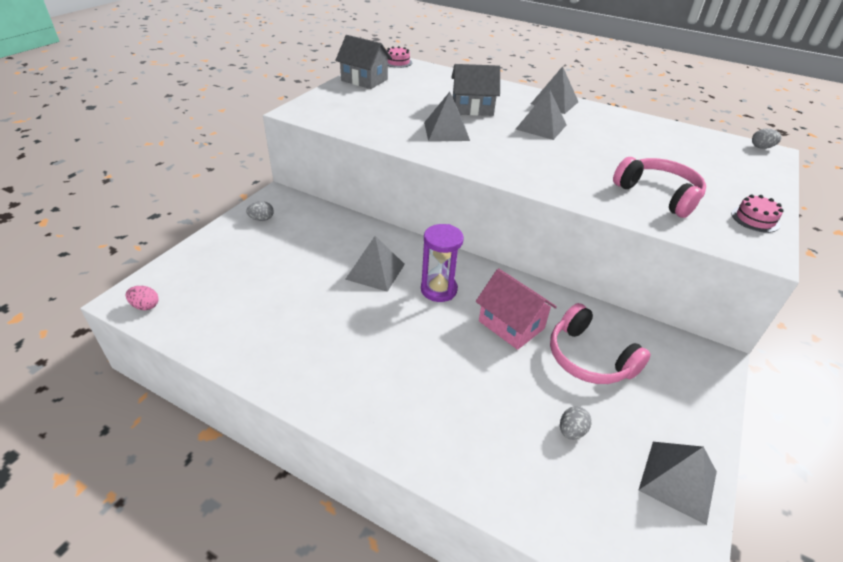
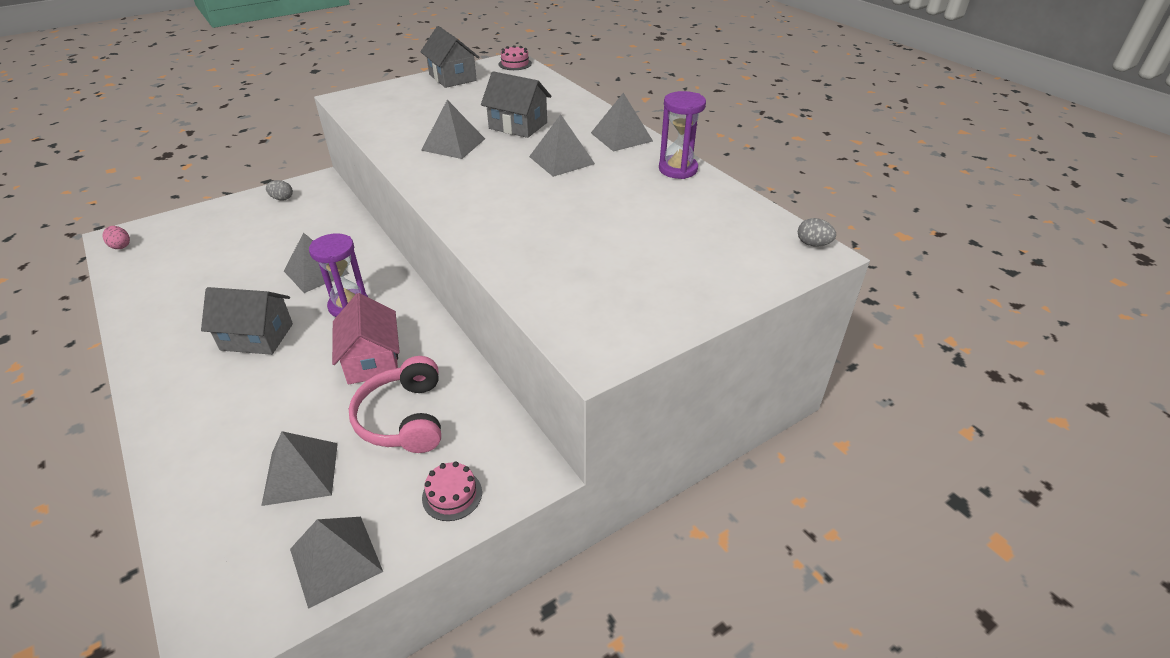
camera: 30 degrees right, 0 degrees up
(394, 340) = (257, 337): none -> grey house
(571, 431) = (301, 473): grey egg -> grey pyramid
(622, 118) = (678, 169): none -> purple hourglass
(658, 195) = (575, 262): pink headphones -> none
(755, 219) = (650, 320): pink cake -> pink cake (452, 495)

